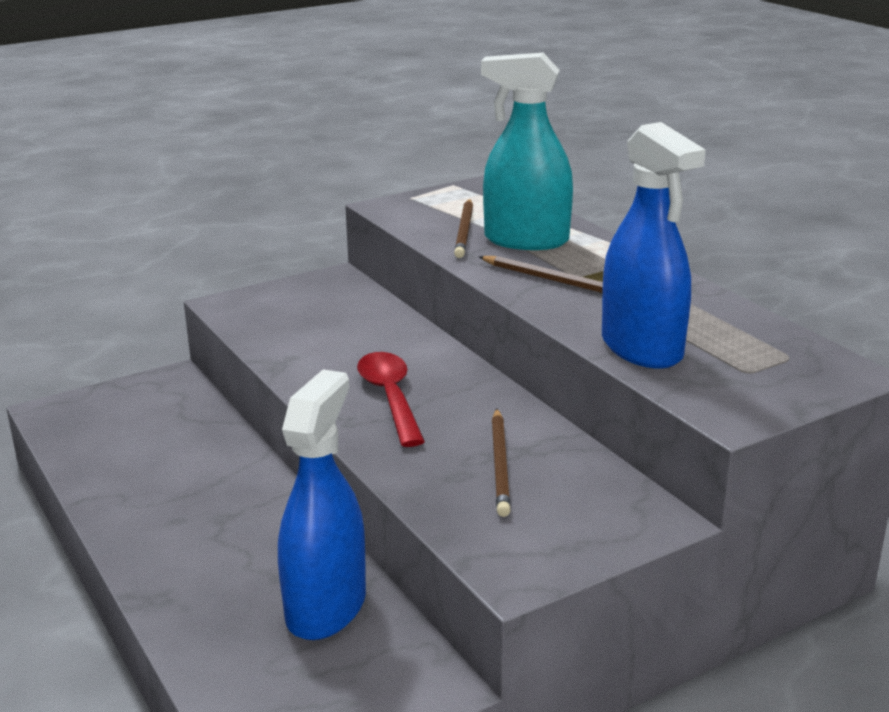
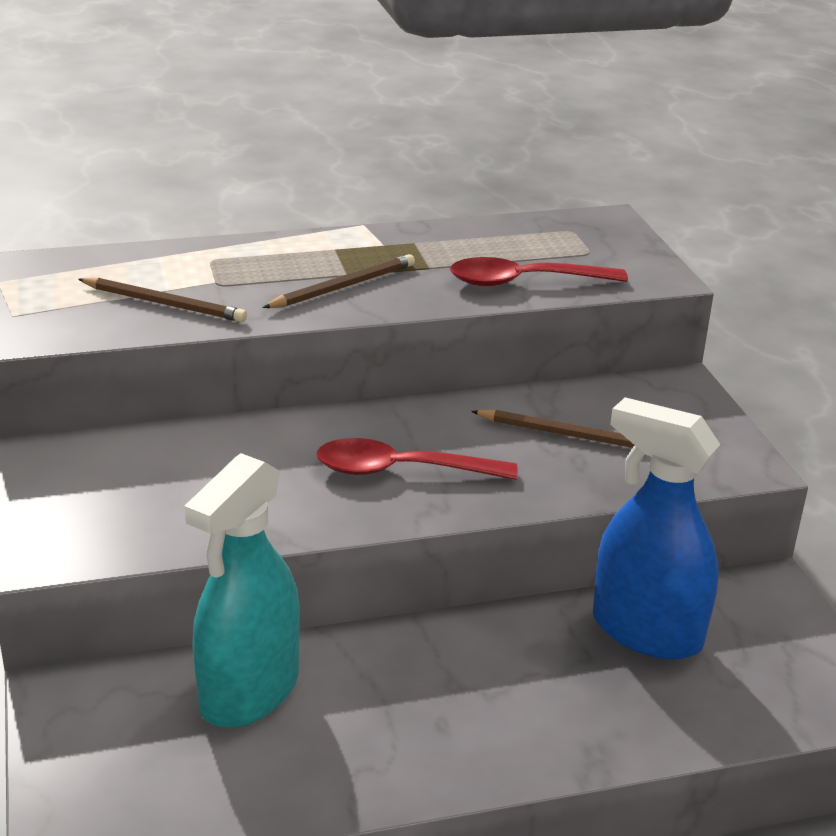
camera: 75 degrees left, 5 degrees up
(526, 240) = (225, 277): turquoise spray bottle -> turquoise spray bottle (249, 691)
(642, 348) = (524, 282): blue spray bottle -> red spoon

